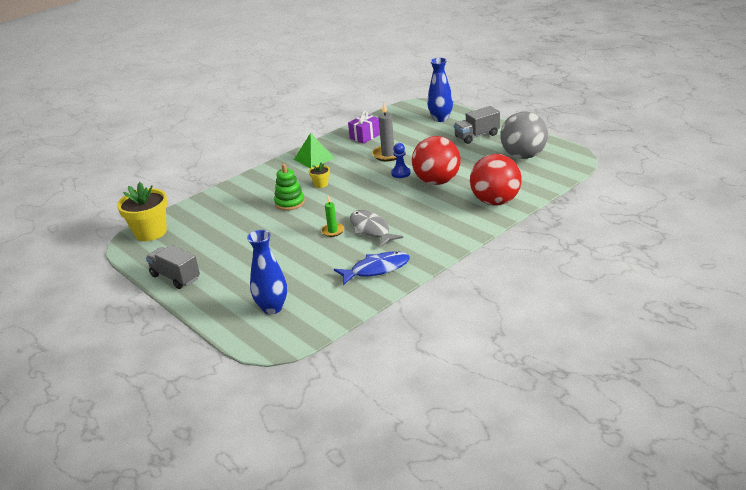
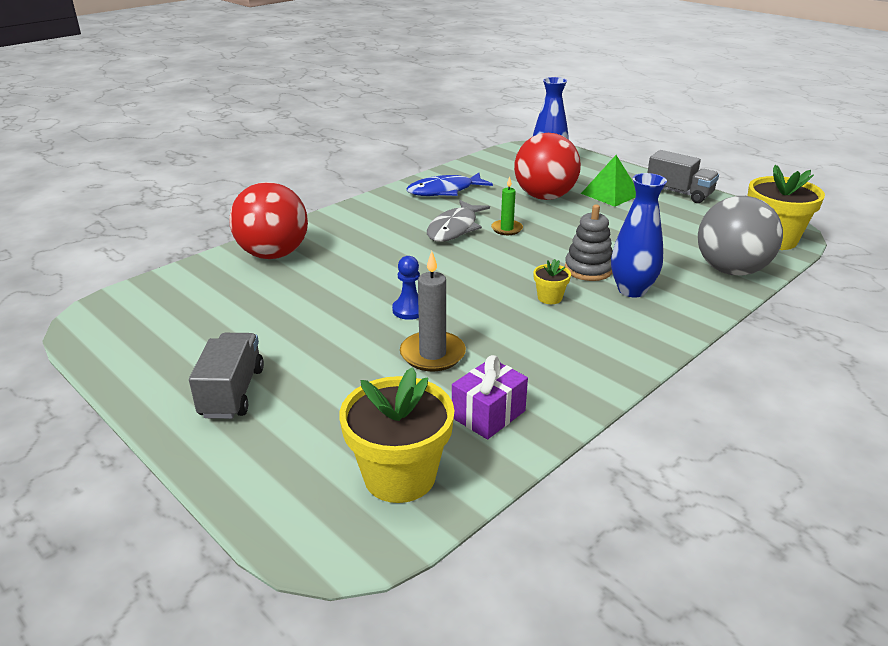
camera: 175 degrees right, 0 degrees up
(289, 203) = (588, 269): green stacking toy -> grey stacking toy
(314, 158) = (587, 356): green pyramid -> green pyramid (610, 194)
(371, 229) = (454, 228): grey fish -> grey fish turned 60 degrees clockwise
(400, 119) = (399, 476): none -> yellow flower pot
(437, 181) = (349, 290): red ball -> red ball (544, 197)
(440, 118) = (292, 466): blue vase -> blue vase (632, 290)
(477, 136) = (232, 392): grey truck -> grey truck turned 60 degrees counterclockwise
(523, 156) = (174, 331): grey ball -> grey ball (731, 270)

